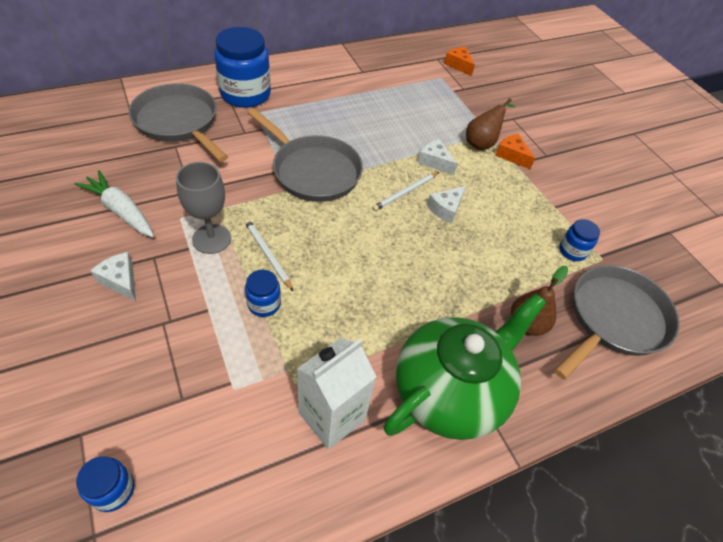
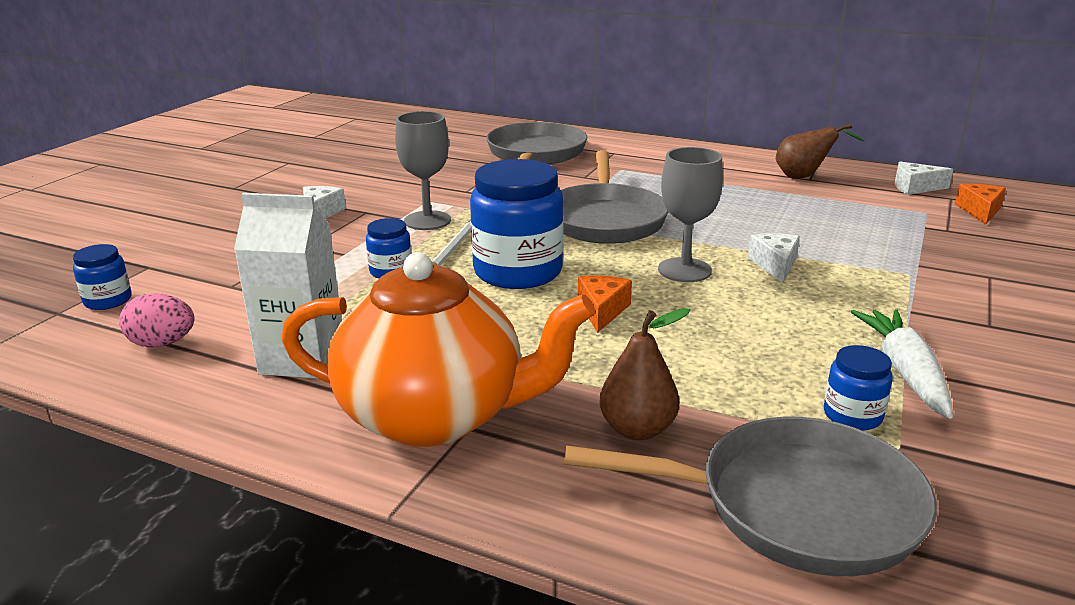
camera: 55 degrees right, 25 degrees down
(121, 211) = (393, 181): white carrot -> white carrot (904, 372)
(229, 484) = (162, 343): none -> pink egg
(245, 94) = (633, 157): blue jar -> blue jar (518, 272)
(405, 193) = (684, 270): white pencil -> grey goblet
(446, 209) = (715, 301): white cheese -> white cheese (915, 187)
(450, 392) = (435, 416): green teapot -> orange teapot
(482, 143) = (885, 276): brown pear -> brown pear (804, 177)
(512, 155) = (917, 302): orange cheese -> orange cheese (602, 311)

